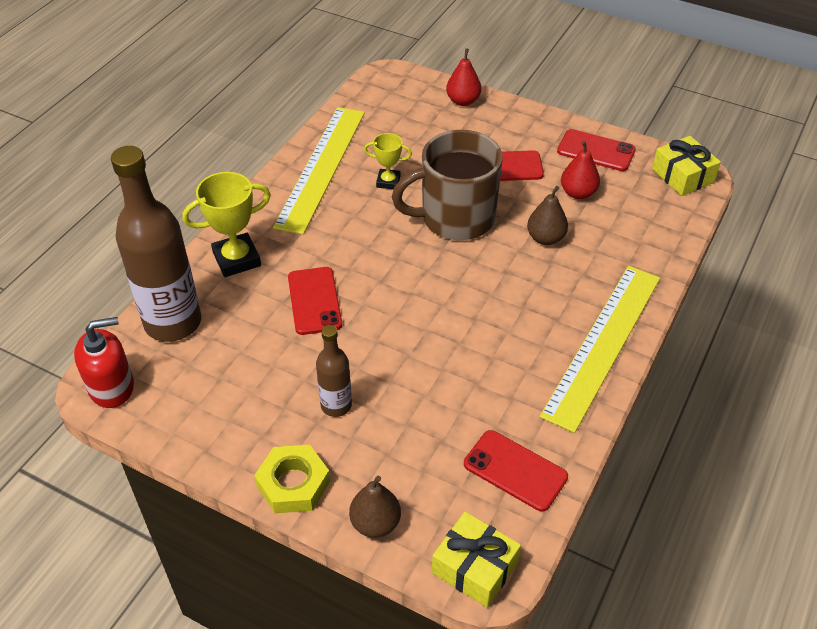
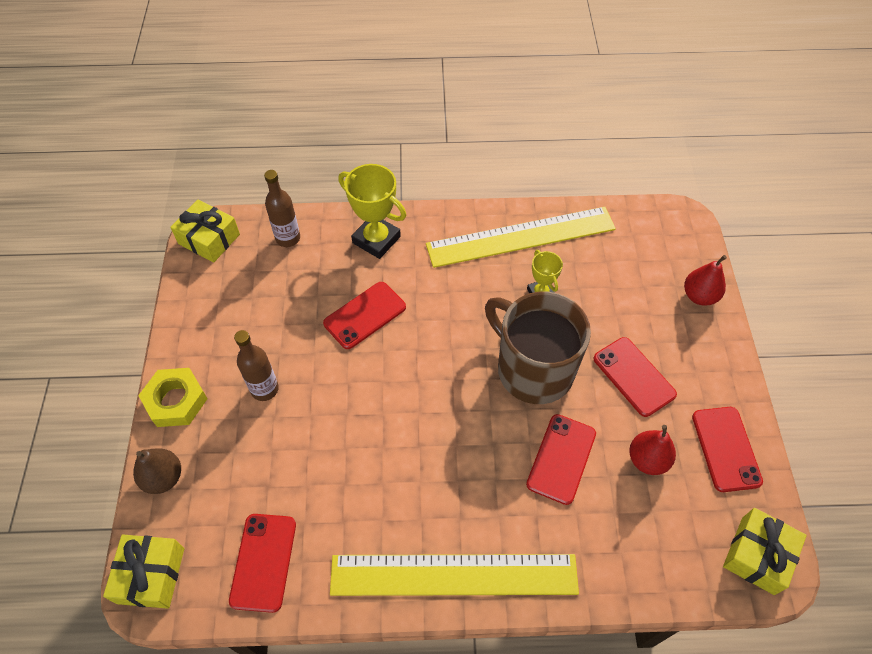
camera: 60 degrees right, 10 degrees up
(112, 387) = (209, 239): red soap dispenser -> yellow gift
(173, 322) = (288, 238): brown bottle -> brown bottle, size x0.51
(545, 238) = (561, 458): brown pear -> red phone

